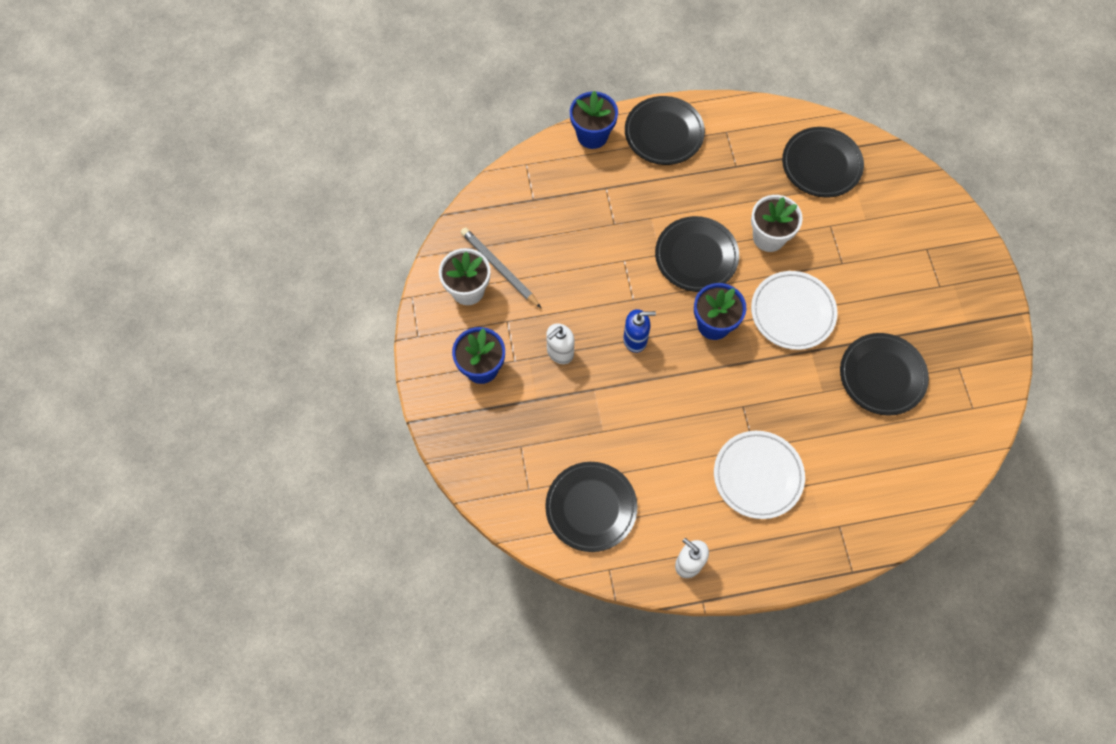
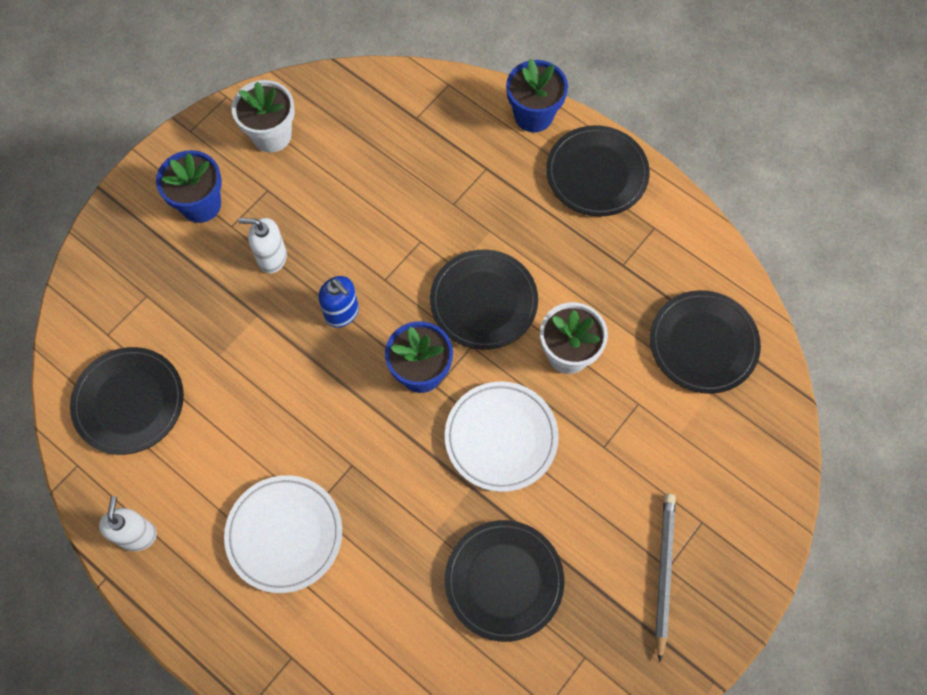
camera: 50 degrees right, 0 degrees up
(499, 268) = (317, 144): grey pencil -> grey pencil (664, 573)

